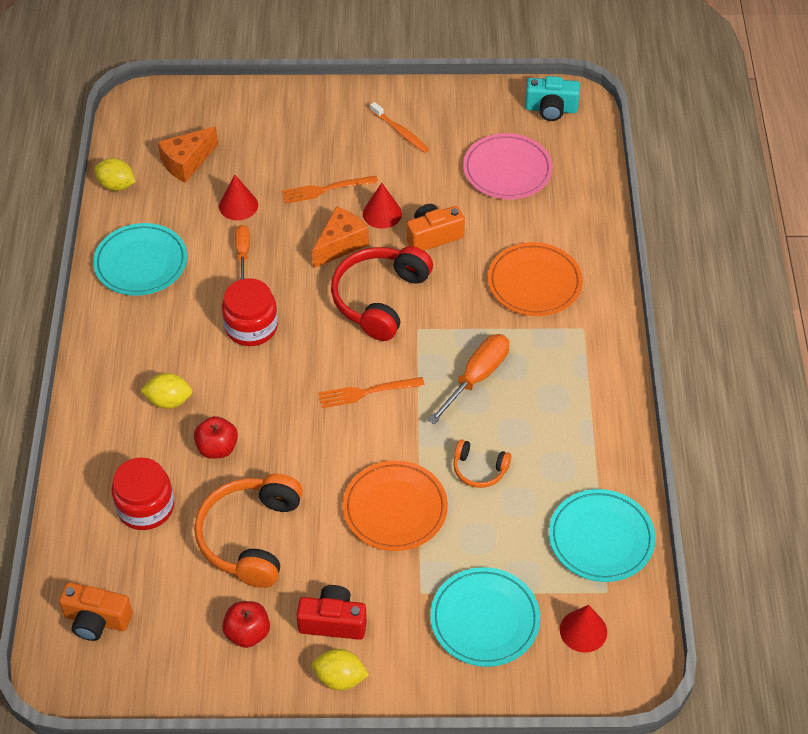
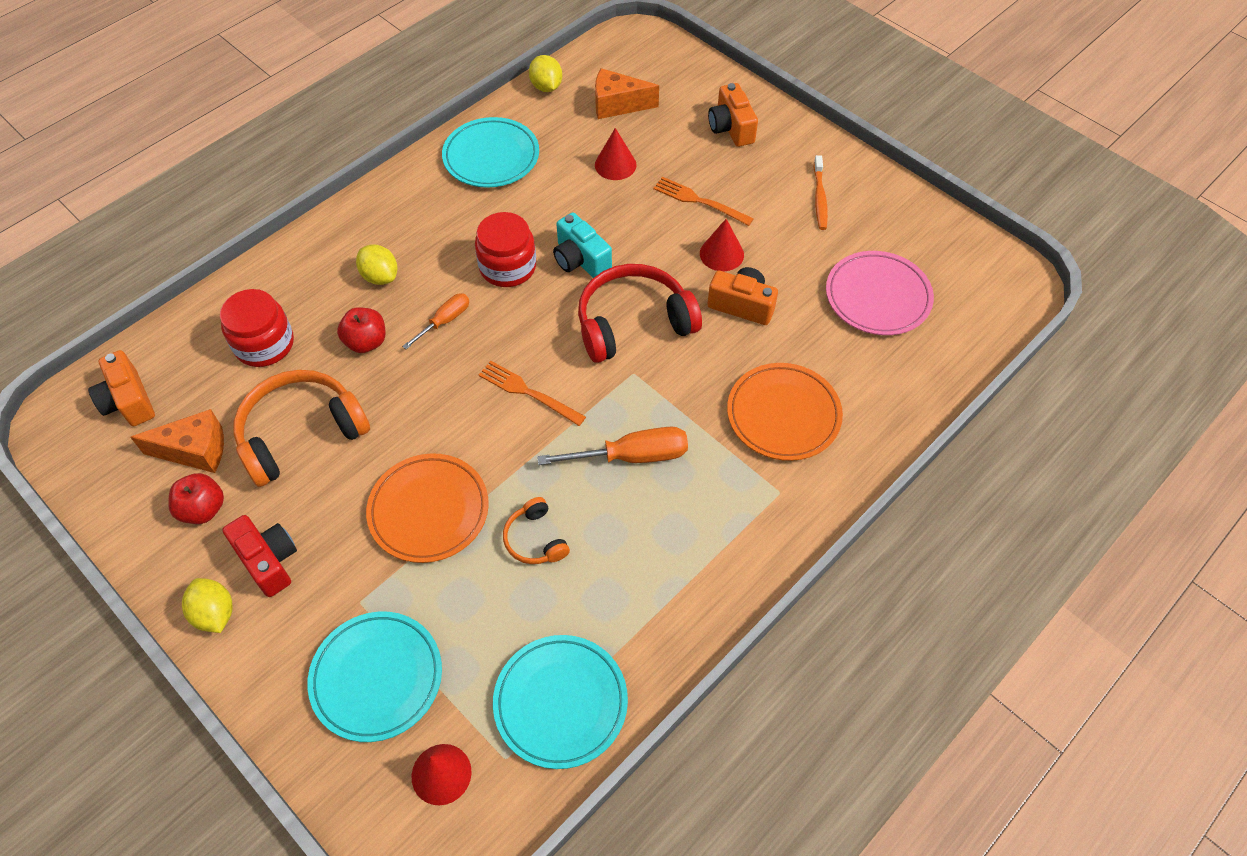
camera: 45 degrees right, 5 degrees up
(243, 253) = (573, 204): orange screwdriver -> orange screwdriver (444, 321)
(287, 125) = (731, 128): none -> orange camera
(340, 244) = (656, 254): orange cheese -> orange cheese (195, 451)
(551, 109) = (985, 272): turquoise camera -> turquoise camera (580, 260)

